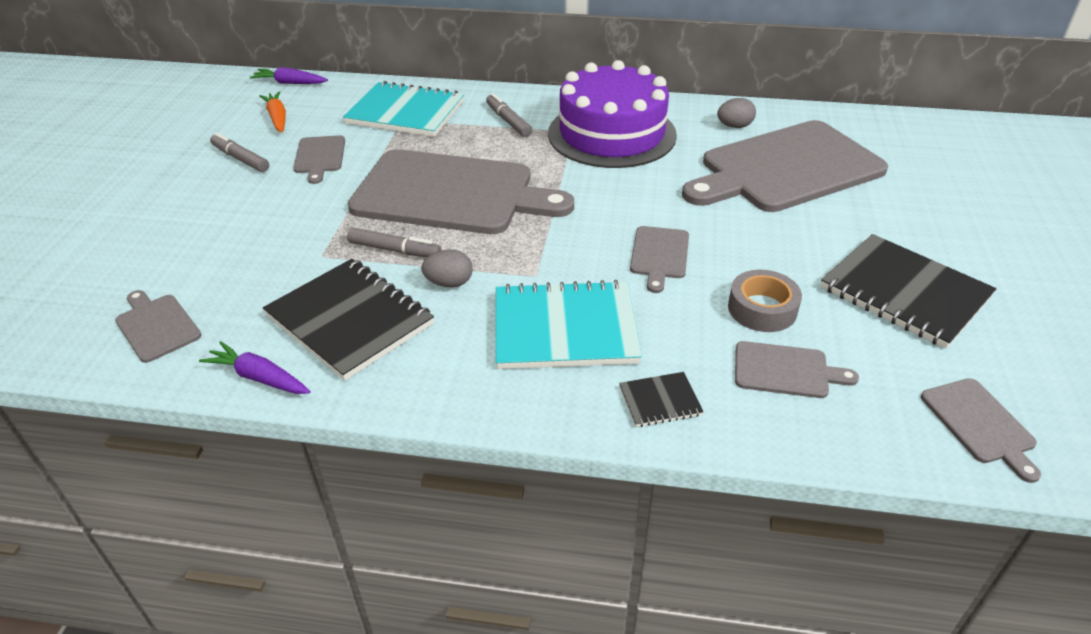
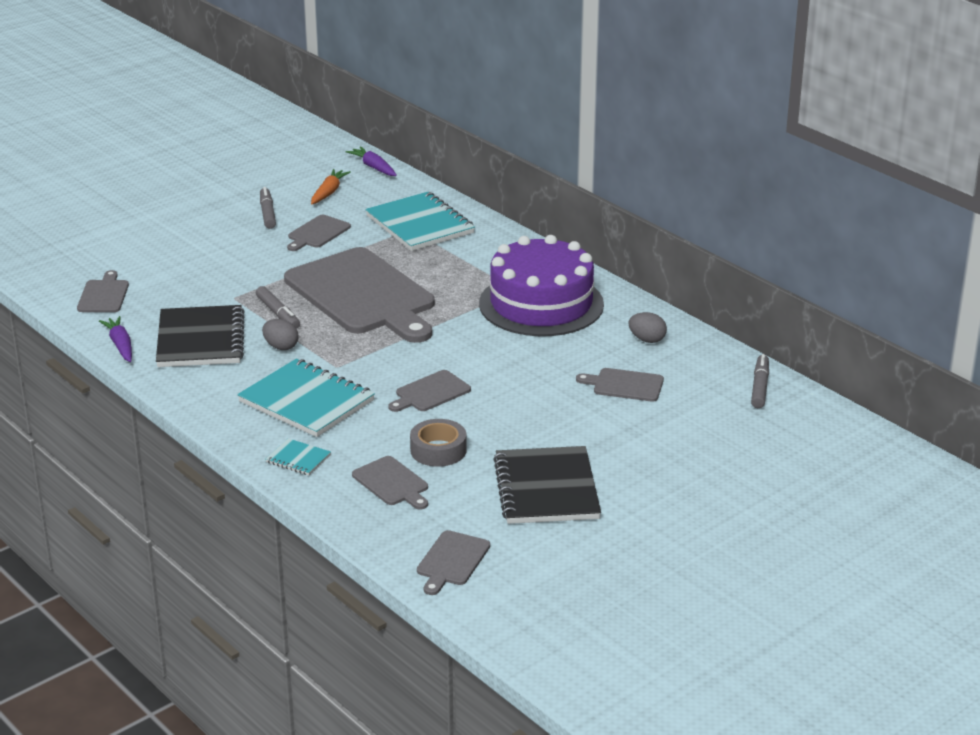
camera: 40 degrees right, 10 degrees down
(508, 121) = (482, 262): grey marker -> grey marker (760, 387)
(660, 401) = (298, 459): black notebook -> turquoise notebook
(786, 168) = (625, 385): grey cutting board -> grey cutting board, size x0.42

